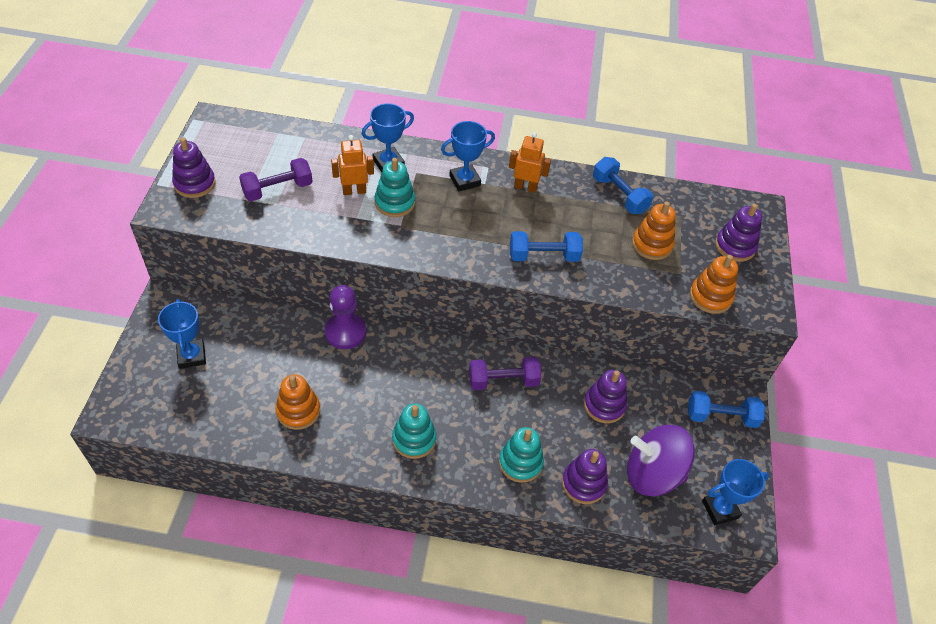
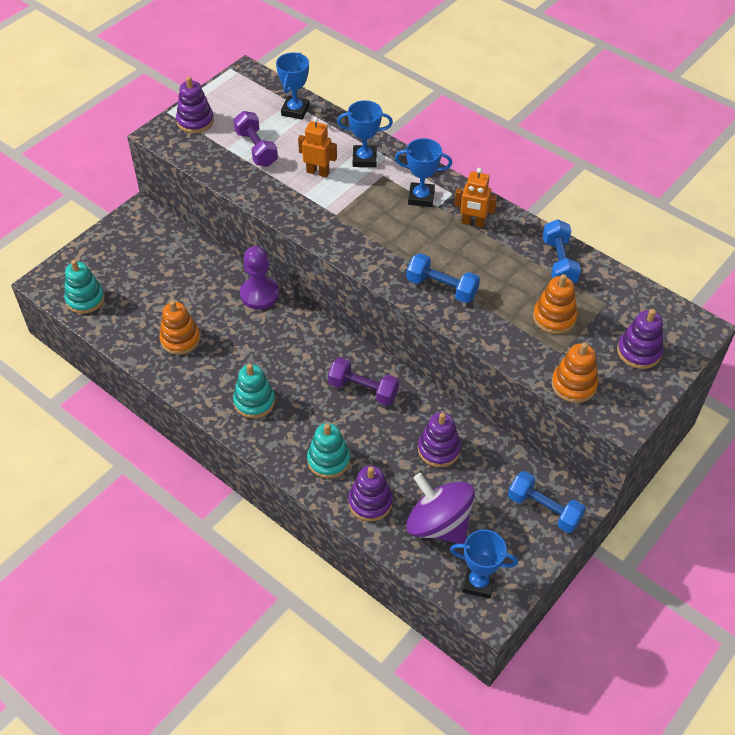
camera: 35 degrees right, 0 degrees up
(192, 356) = (130, 263): blue trophy -> blue trophy (295, 110)
(277, 189) = (256, 149): purple dumbbell -> purple dumbbell turned 60 degrees clockwise
(395, 202) = (345, 194): turquoise stacking toy -> turquoise stacking toy (85, 299)
(525, 187) = (473, 223): orange robot -> orange robot turned 150 degrees clockwise

